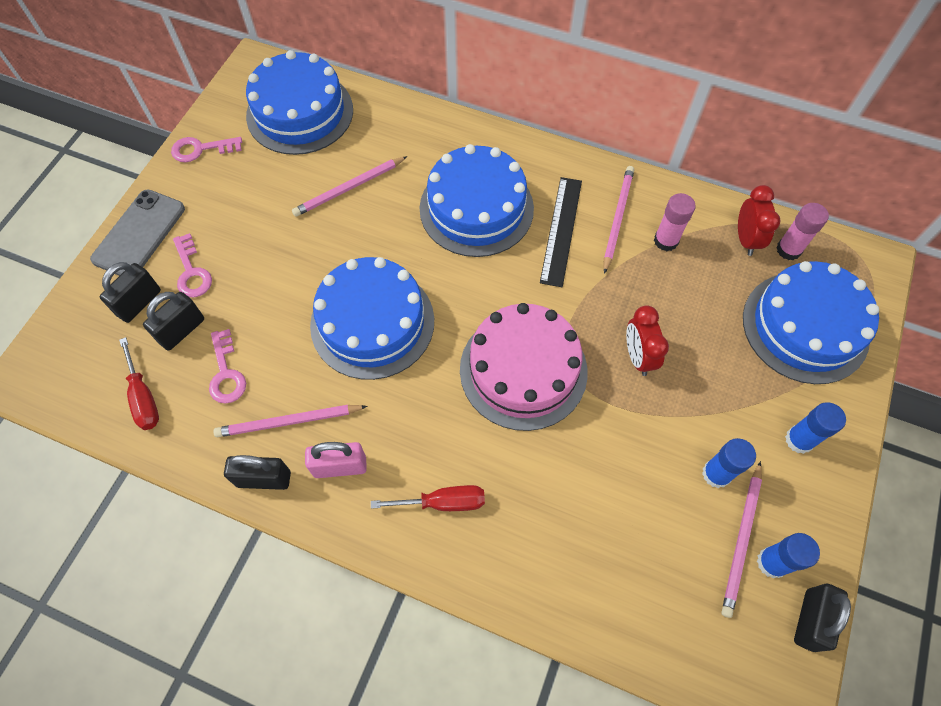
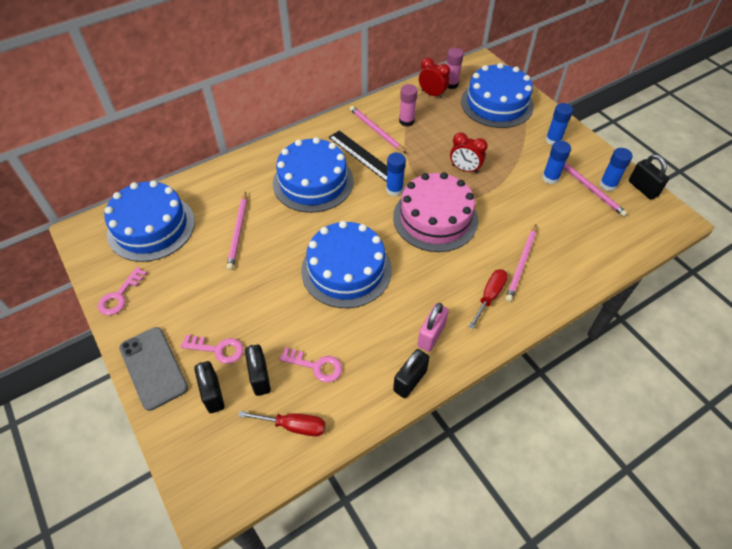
camera: 55 degrees left, 10 degrees down
(288, 422) = (380, 347): pink pencil -> pink pencil (521, 264)
(534, 298) = (394, 190): none -> blue glue stick

